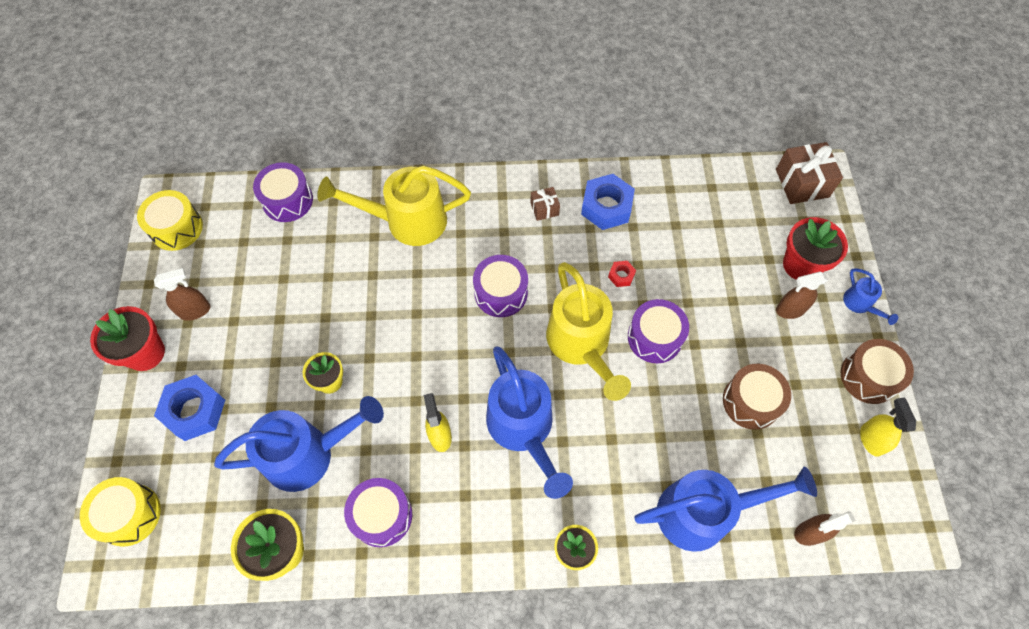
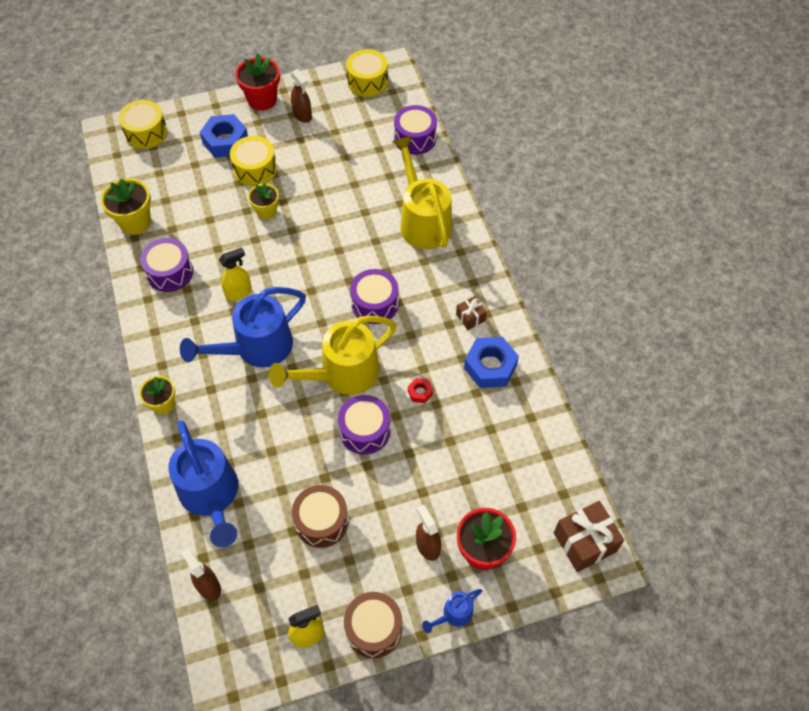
camera: 75 degrees right, 5 degrees down
(258, 382) = (255, 169): none -> yellow drum
(309, 454) = (207, 216): blue watering can -> none

